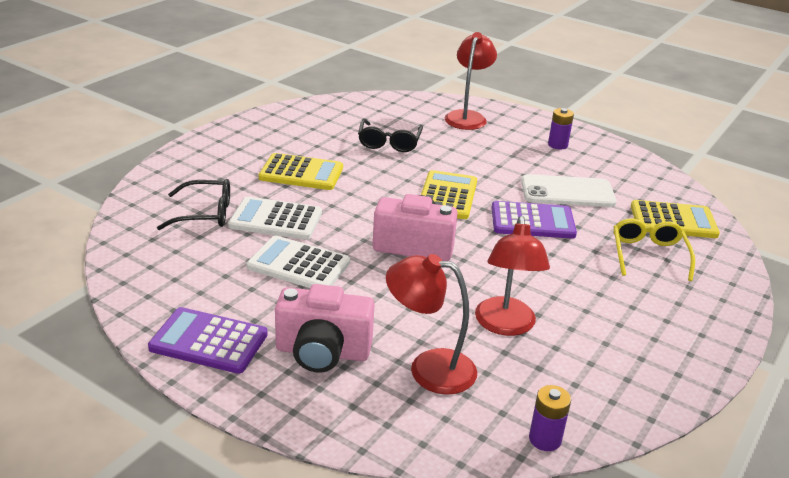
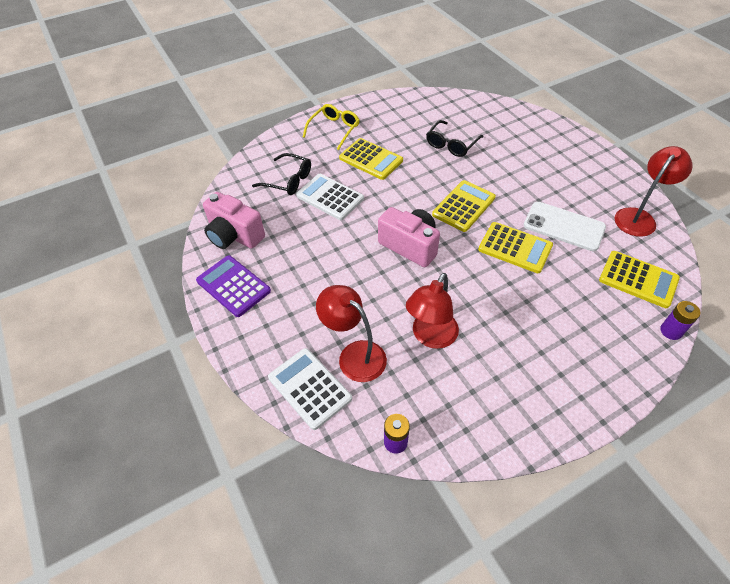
camera: 30 degrees right, 20 degrees up
(298, 265) = (322, 240): white calculator -> white calculator (309, 388)
(322, 352) = (295, 318): pink camera -> pink camera (234, 236)
(467, 117) = (530, 131): red lamp -> red lamp (639, 217)
(532, 221) = (515, 248): purple calculator -> yellow calculator
(557, 145) = (588, 176): purple battery -> purple battery (671, 331)
(648, 255) = (590, 307): yellow glasses -> yellow glasses (334, 130)

